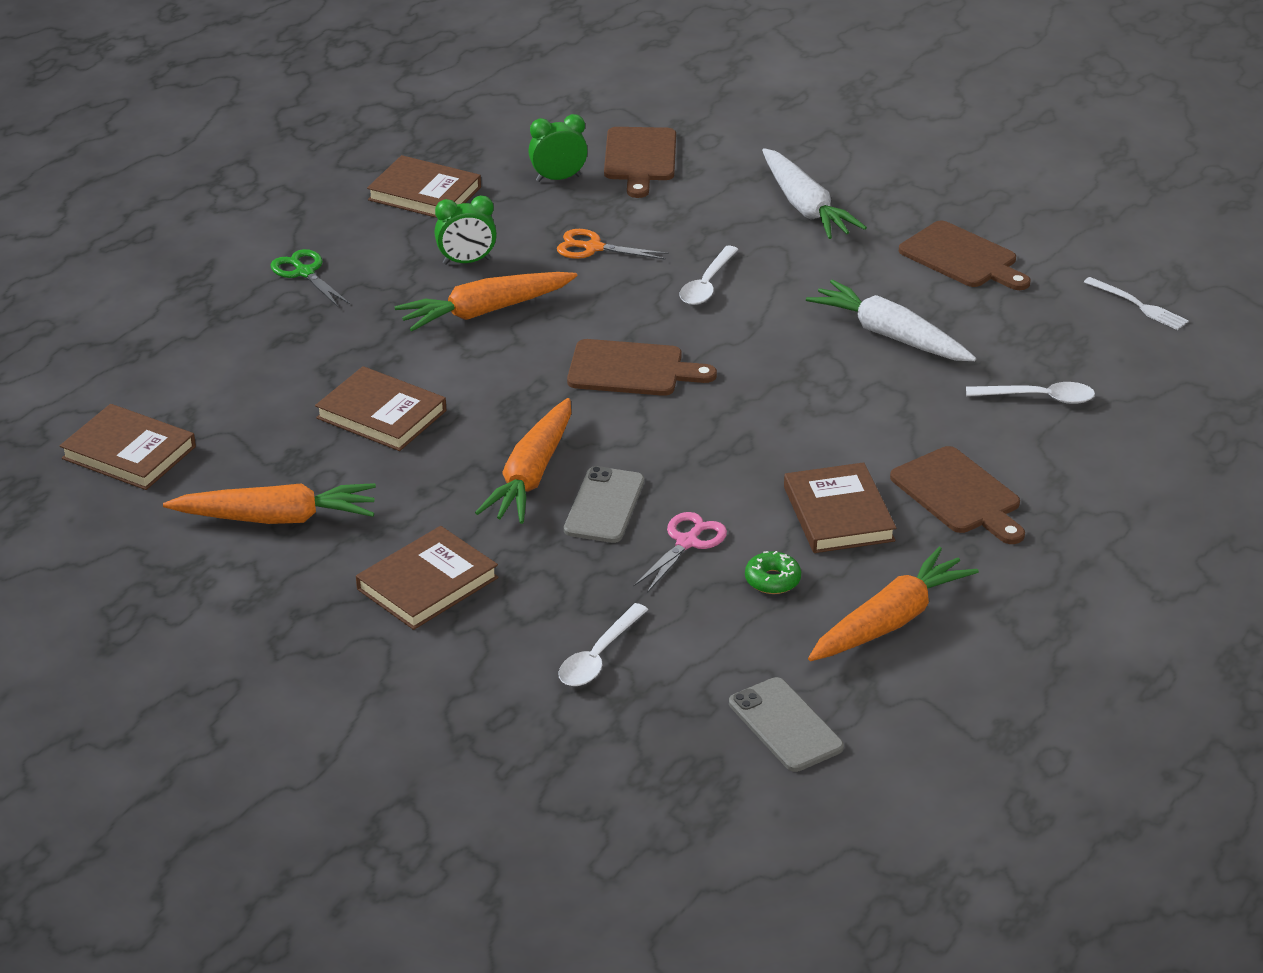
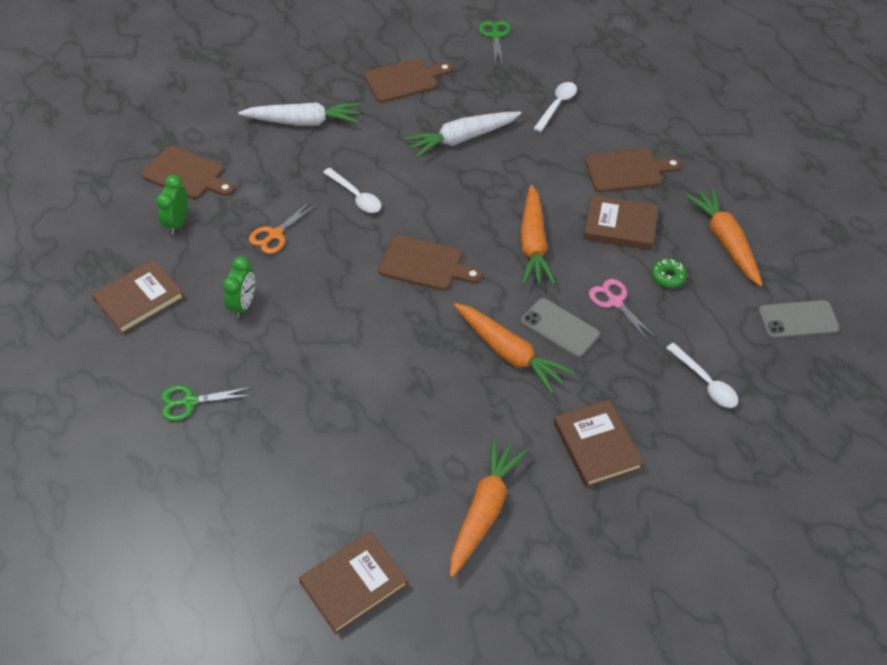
camera: 65 degrees left, 15 degrees up
(381, 414) = (396, 411): brown book -> none
(485, 311) = (311, 315): orange carrot -> orange carrot (533, 244)
(632, 369) = (425, 264): brown cutting board -> brown cutting board turned 75 degrees clockwise
(1138, 305) = (495, 35): white fork -> green scissors

